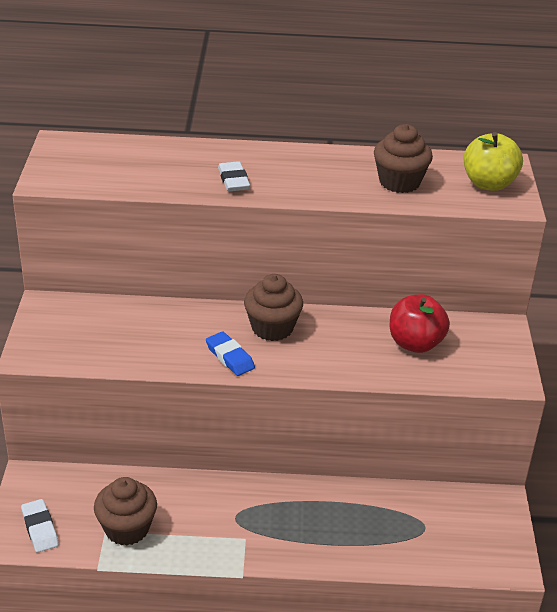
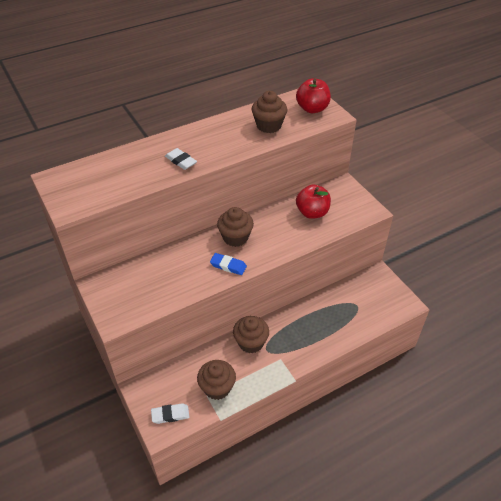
camera: 30 degrees left, 10 degrees up
(40, 528) = (170, 415): white eraser -> white eraser turned 45 degrees counterclockwise
(221, 497) = (251, 342): none -> brown cupcake
(488, 184) = (312, 109): yellow apple -> red apple

